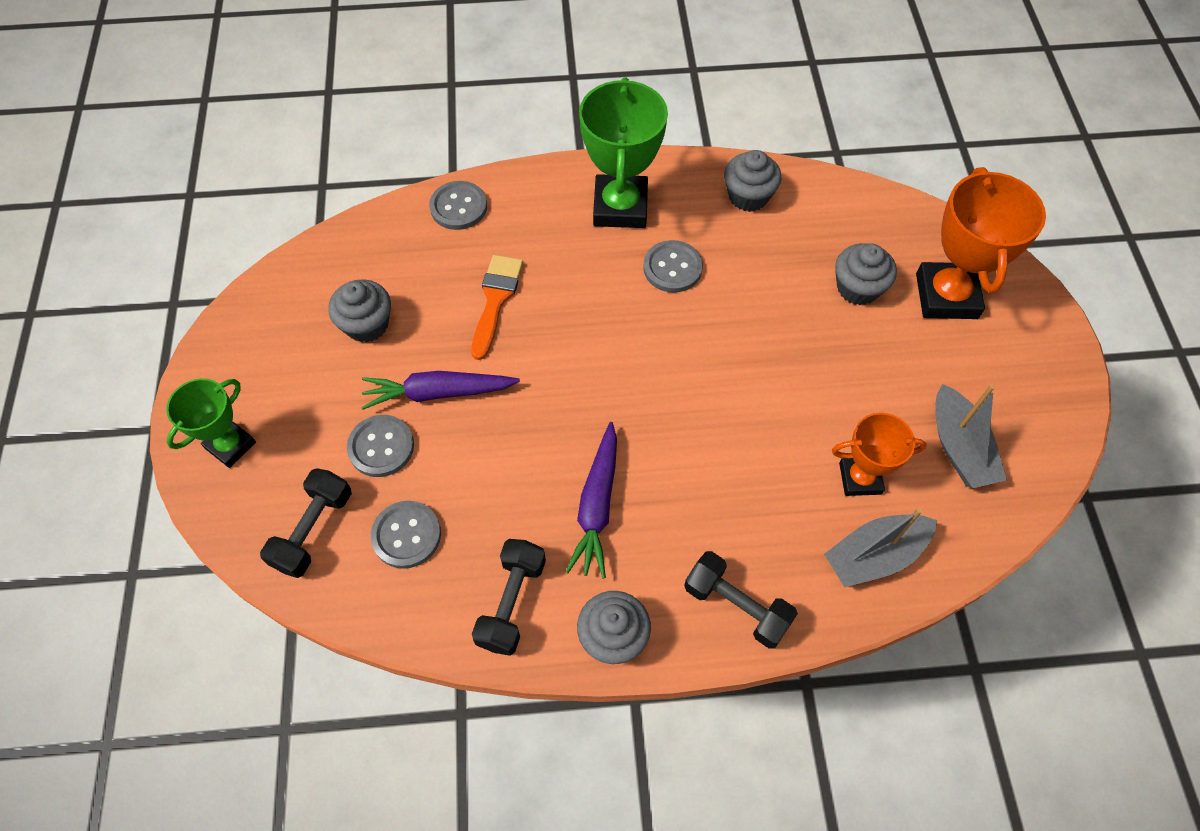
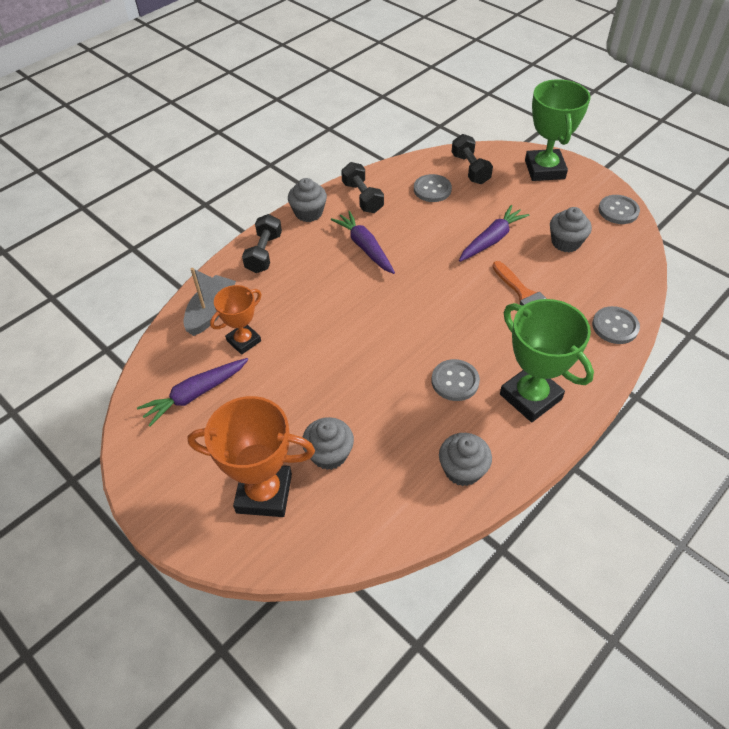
camera: 140 degrees right, 10 degrees down
(230, 445) = (544, 169): green trophy -> green trophy, size x1.65
(381, 447) = (485, 207): grey button -> grey button (618, 211)
(736, 605) = (264, 253): black dumbbell -> black dumbbell turned 75 degrees counterclockwise
(946, 296) = (264, 493): orange trophy -> orange trophy turned 45 degrees counterclockwise
(959, 448) = (196, 394): grey boat -> purple carrot

